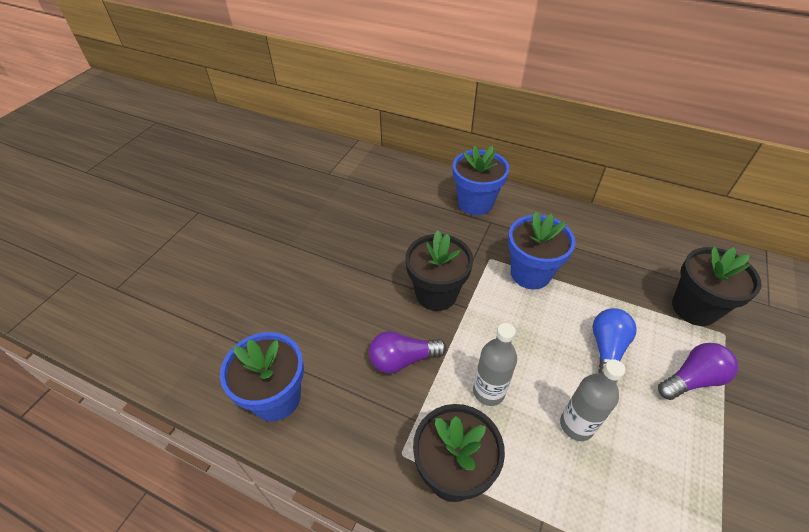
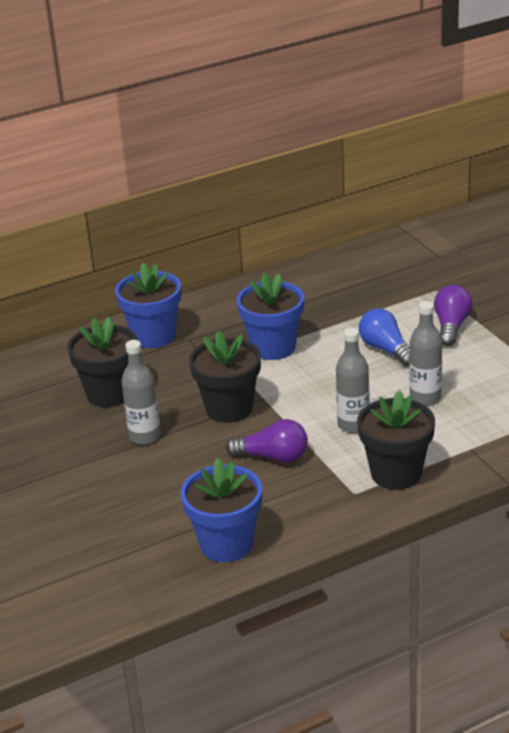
camera: 50 degrees left, 15 degrees down
(366, 267) = (145, 436): none -> grey bottle
(402, 360) = (273, 457): purple light bulb -> purple light bulb turned 105 degrees counterclockwise
(694, 308) = (402, 289): black flower pot -> black flower pot (109, 393)

